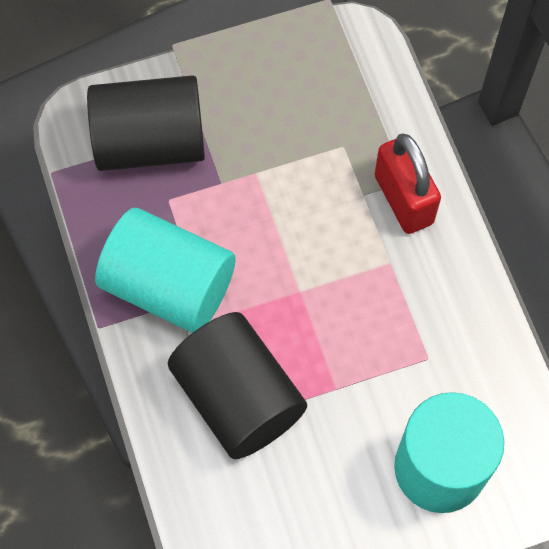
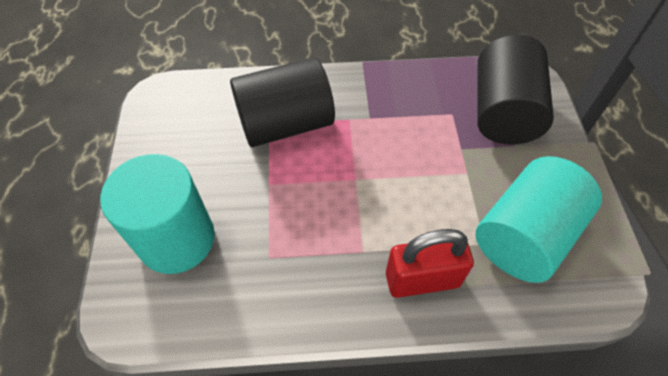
camera: 105 degrees right, 10 degrees down
(169, 286) = (382, 102): turquoise cylinder -> turquoise cylinder (524, 235)

